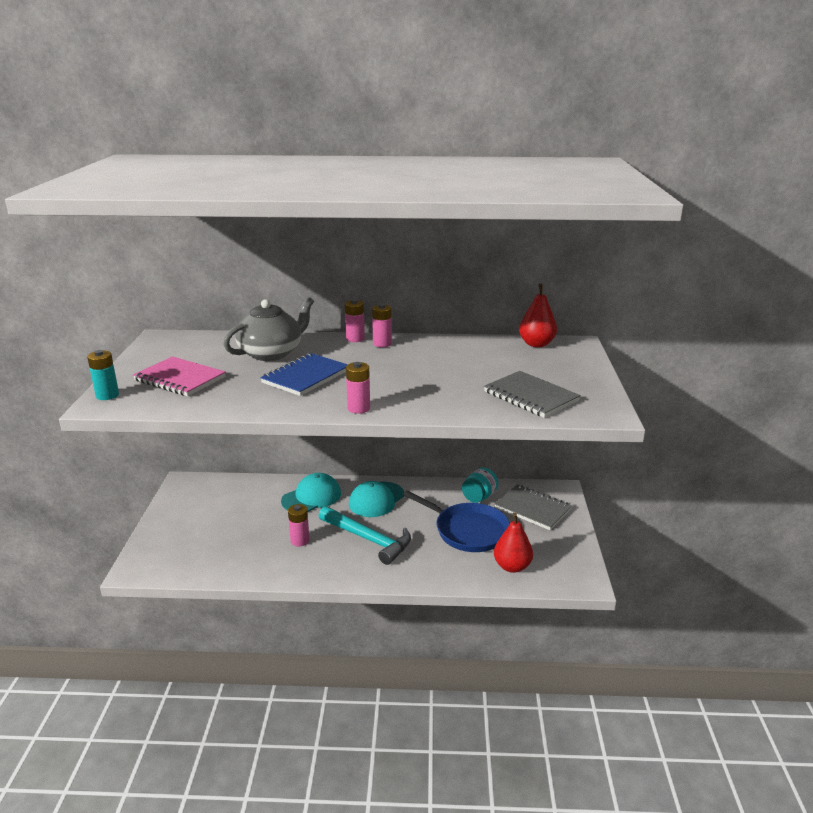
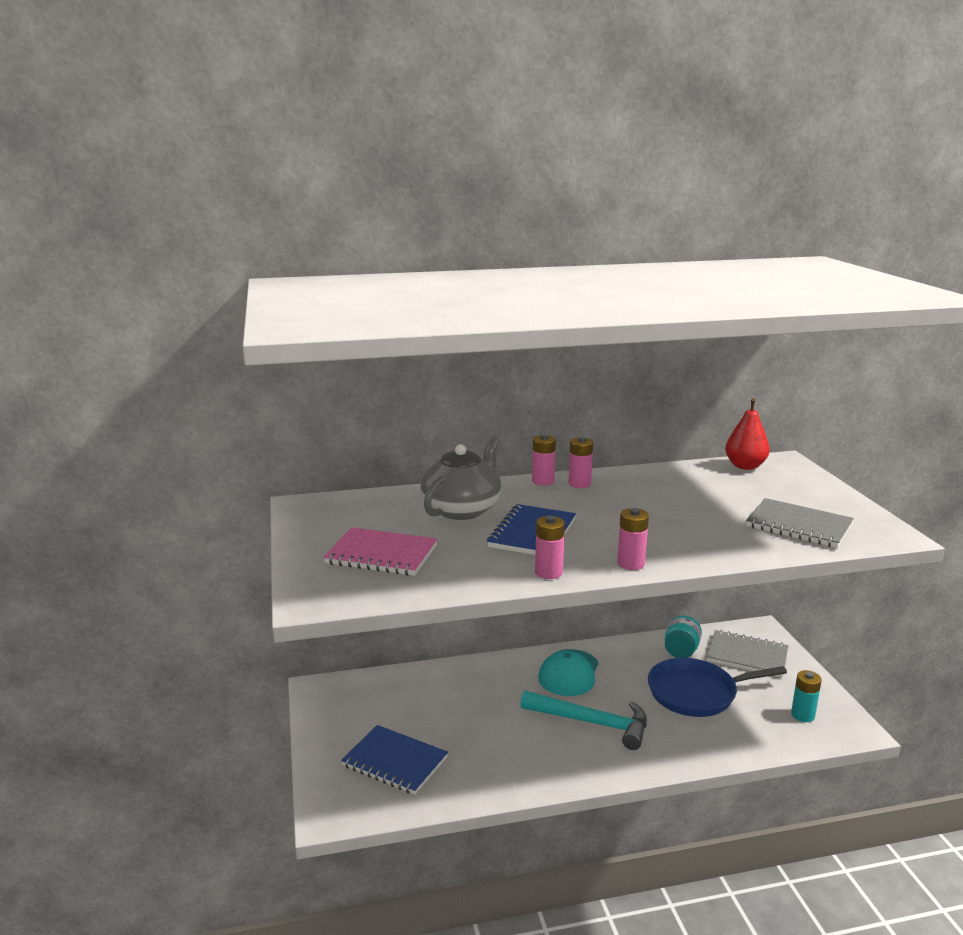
camera: 15 degrees left, 5 degrees down
(107, 395) = (309, 588): turquoise battery -> turquoise battery (802, 715)
(203, 542) = (394, 762): none -> blue notebook
(300, 540) = (513, 739): pink battery -> pink battery (548, 572)
(311, 497) = (491, 682): turquoise cap -> none
(468, 531) = (696, 693): blue pan -> blue pan turned 150 degrees clockwise
(512, 566) = (770, 726): red pear -> none

